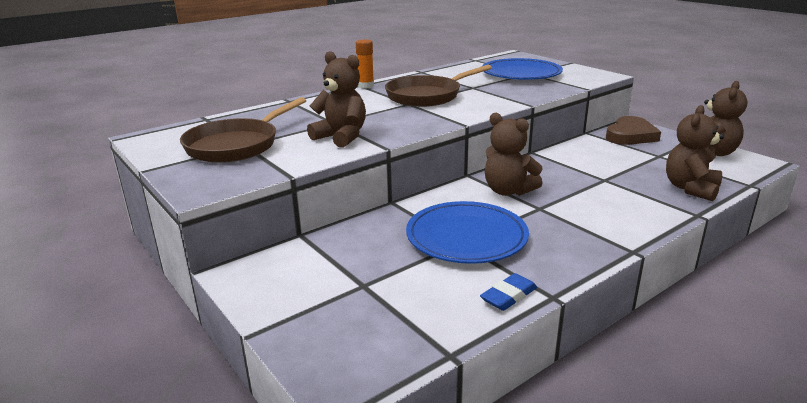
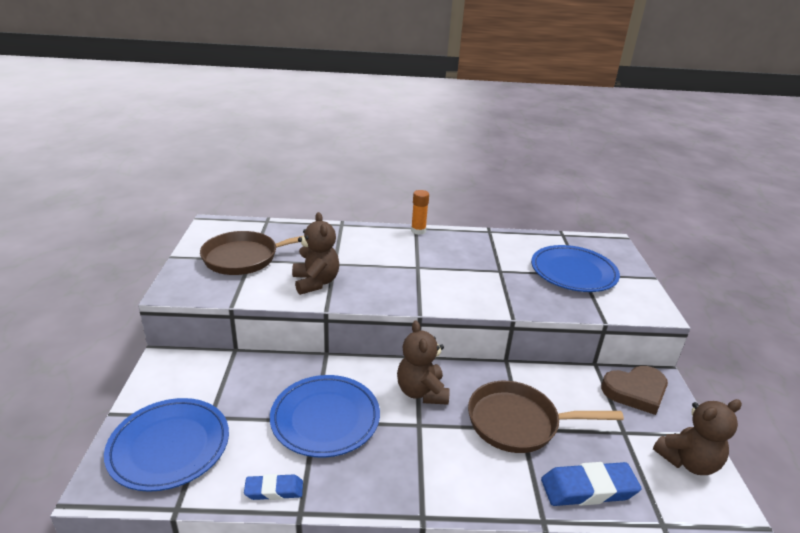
camera: 35 degrees right, 5 degrees up
(362, 323) = (169, 447): none -> blue plate
(427, 96) = (445, 265): brown pan -> brown pan (518, 423)
(690, 189) = (588, 489): brown teddy bear -> blue eraser

